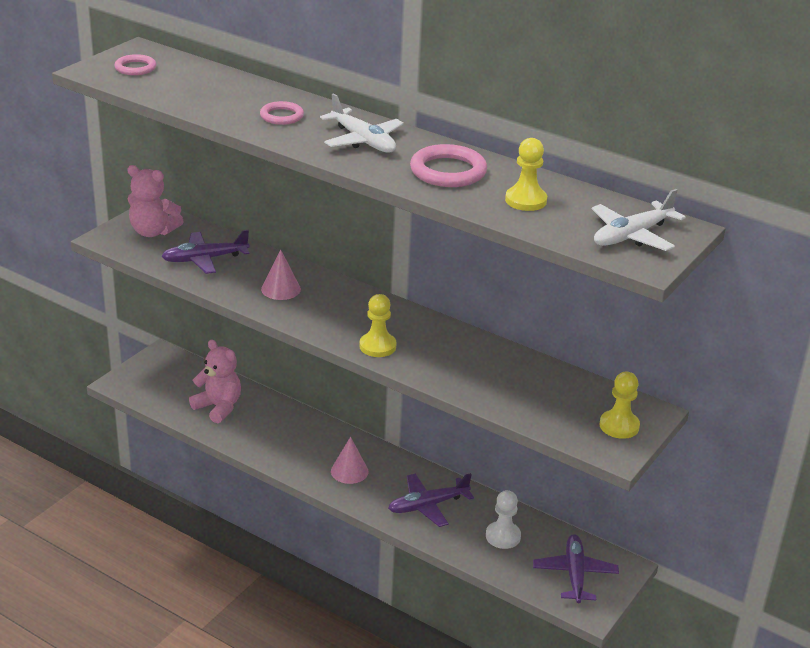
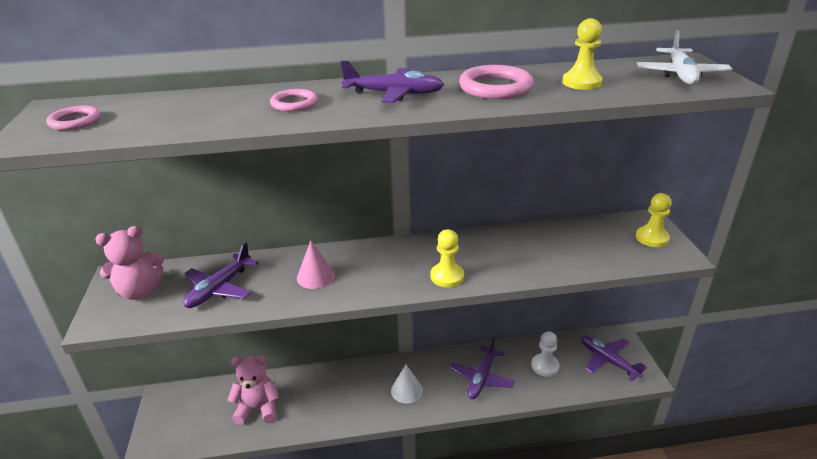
camera: 40 degrees left, 0 degrees up
(349, 471) = (406, 390): pink cone -> white cone
(363, 140) = (394, 94): white plane -> purple plane

